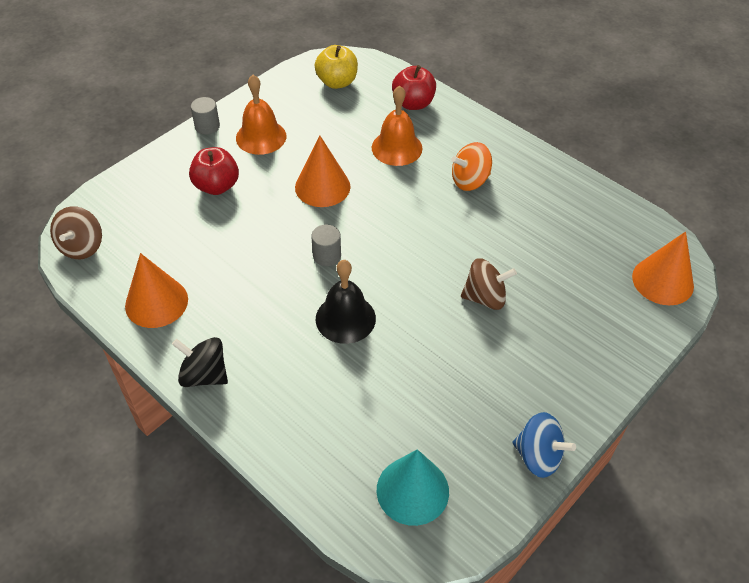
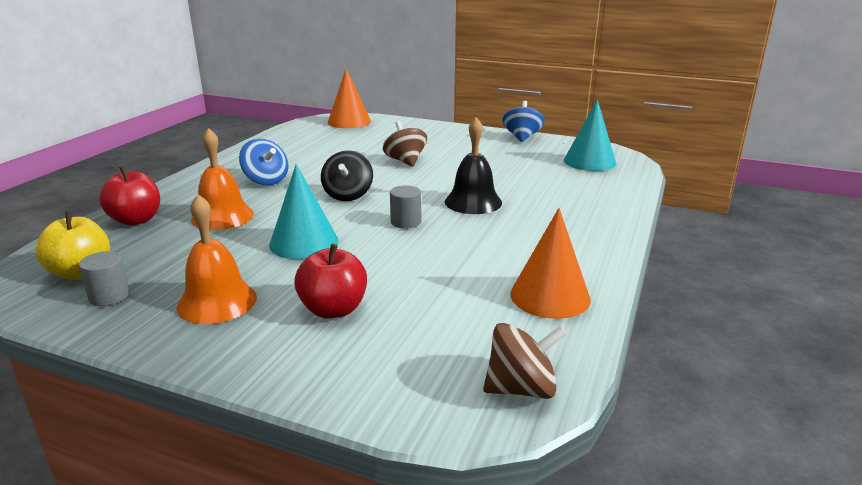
camera: 110 degrees left, 25 degrees down
(204, 375) = (599, 246): black spinning top -> black spinning top (348, 195)
(207, 126) = (197, 355): grey cylinder -> grey cylinder (109, 296)
(322, 187) = (304, 242): orange cone -> turquoise cone
(470, 181) = (266, 180): orange spinning top -> blue spinning top

